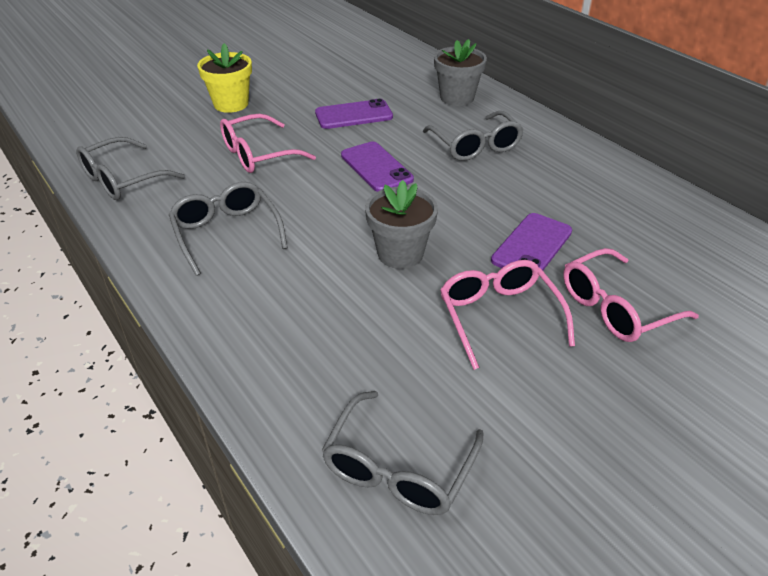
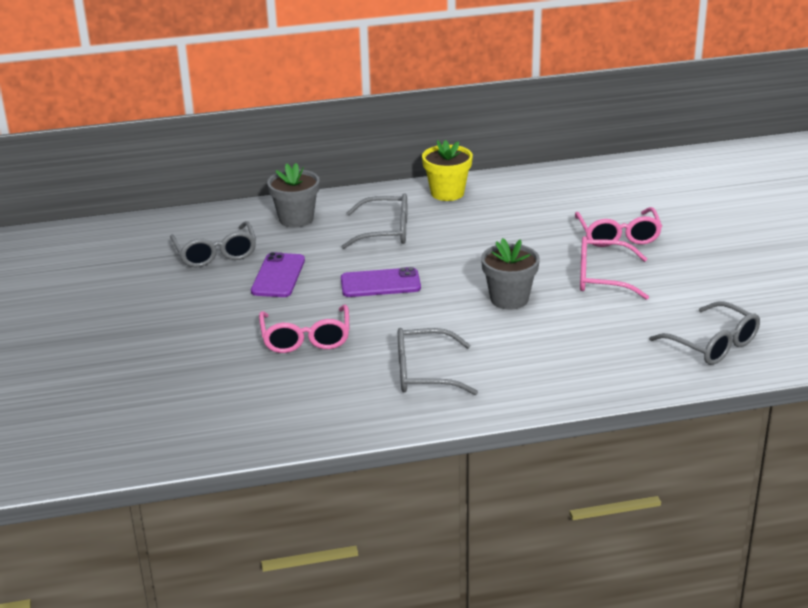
camera: 65 degrees left, 10 degrees down
(123, 179) = (286, 421): grey glasses -> grey glasses (215, 253)
(231, 104) = (186, 339): yellow flower pot -> yellow flower pot (447, 193)
(531, 246) = (536, 245): purple phone -> none

